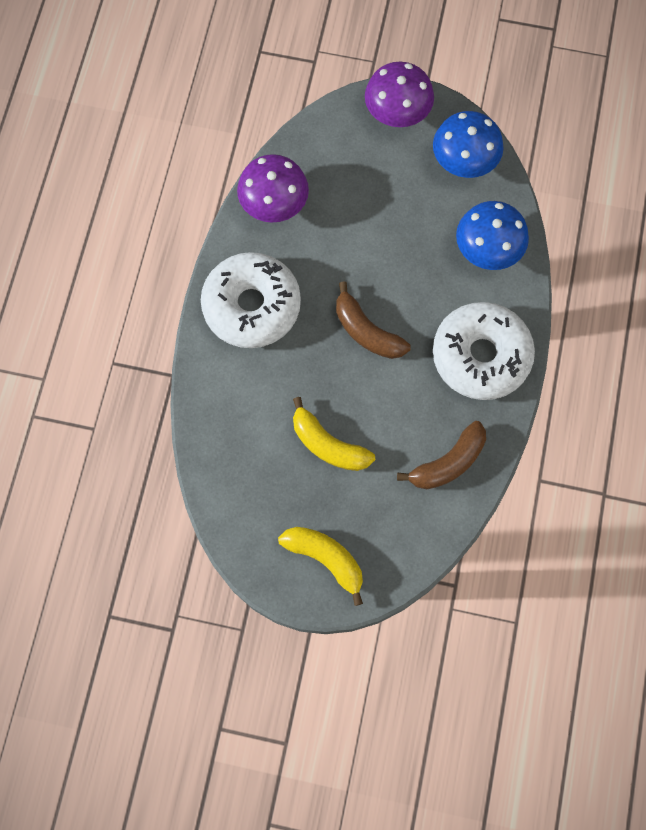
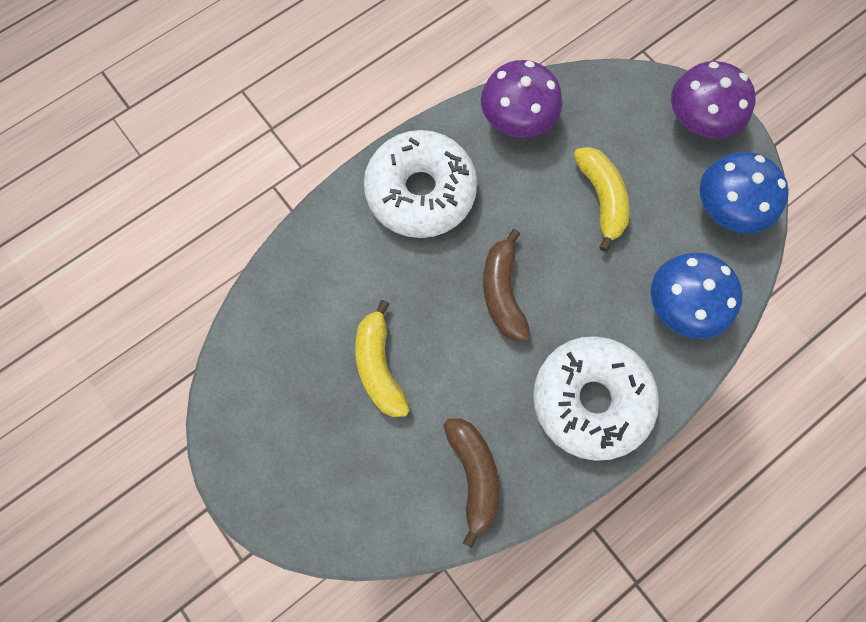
camera: 40 degrees right, 0 degrees up
(325, 559) = (286, 469): yellow banana -> yellow banana (601, 199)
(448, 462) = (473, 475): brown banana -> brown banana turned 105 degrees counterclockwise

